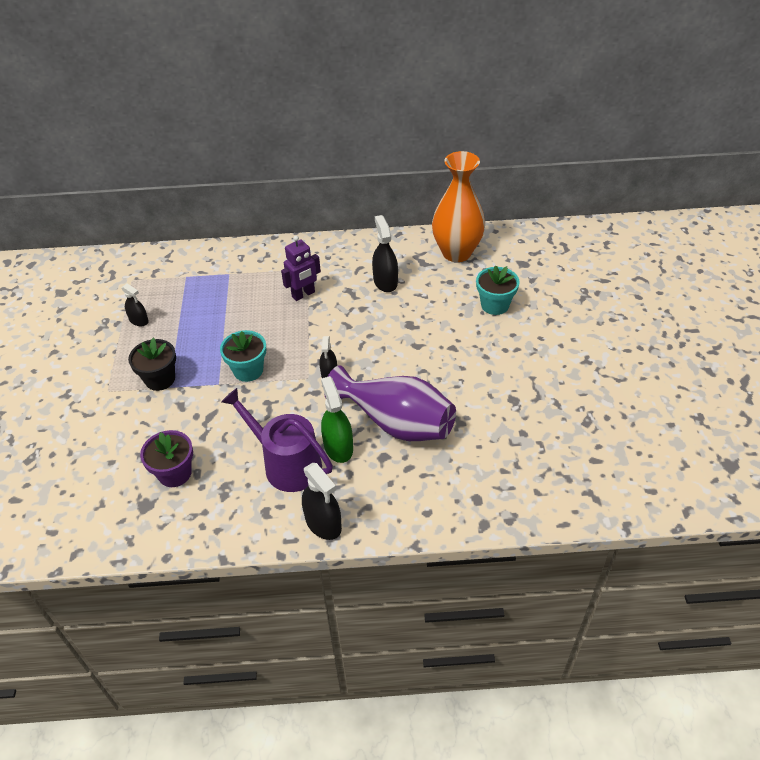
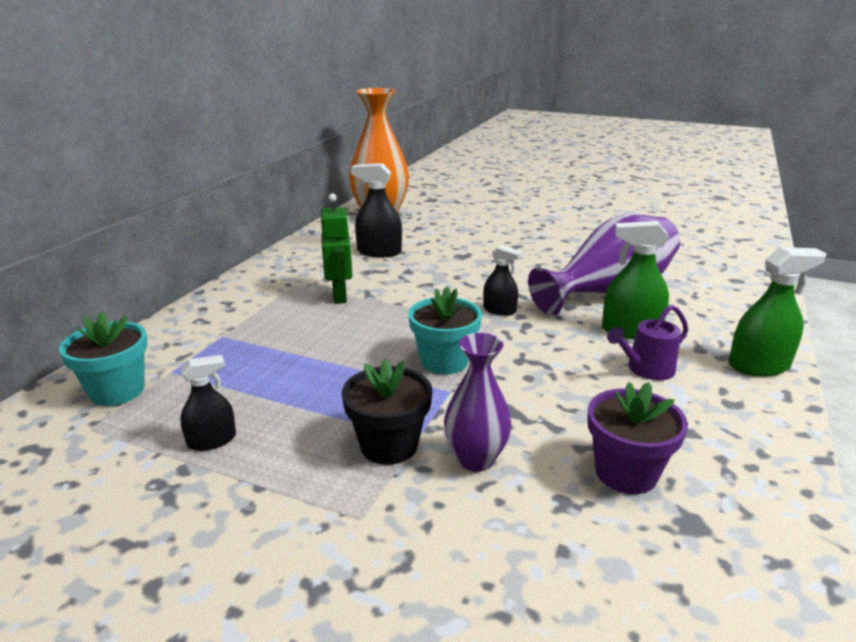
camera: 65 degrees left, 20 degrees down
(162, 413) = (475, 459): none -> purple vase
(287, 464) = (646, 369): purple watering can -> purple watering can, size x0.55
(303, 294) = (340, 296): purple robot -> green robot
(323, 523) = (758, 366): black spray bottle -> green spray bottle
(495, 305) = (474, 219): turquoise flower pot -> turquoise flower pot (117, 391)

